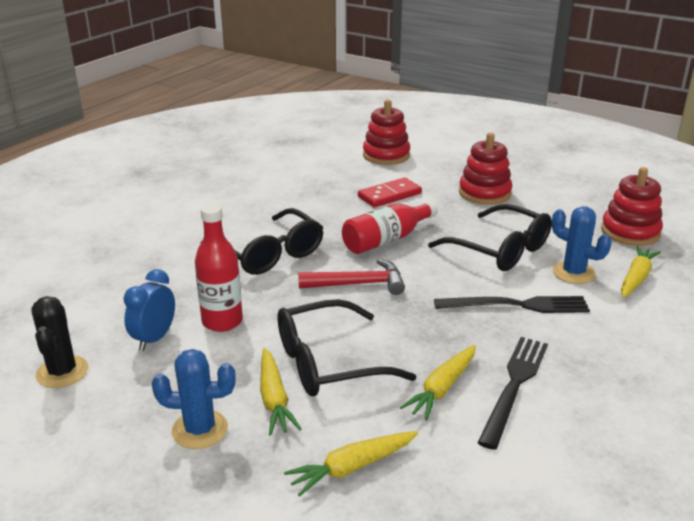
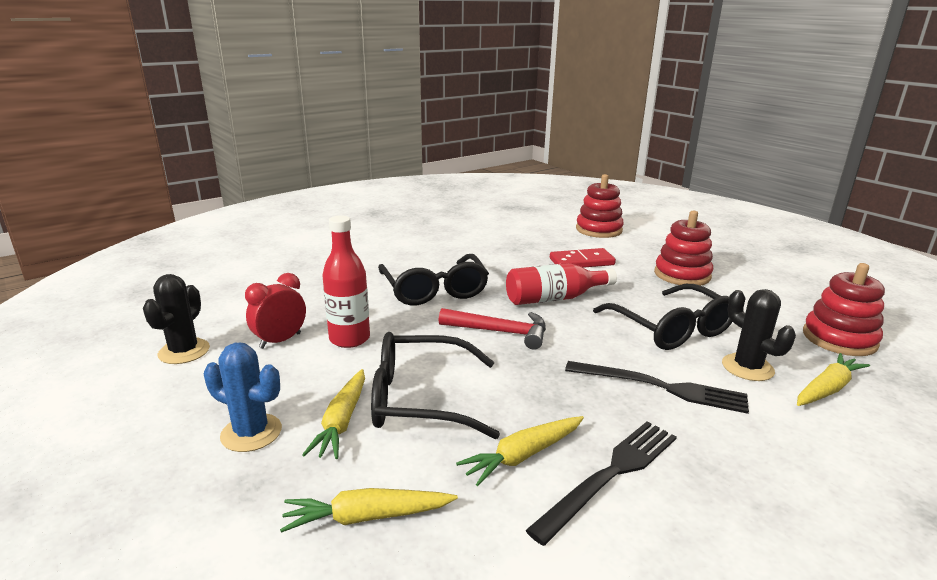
camera: 20 degrees right, 5 degrees down
(154, 339) = (280, 341): blue clock -> red clock
(573, 273) = (747, 367): blue cactus -> black cactus

